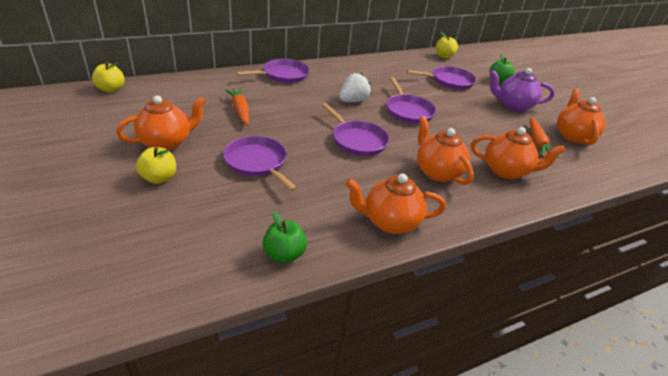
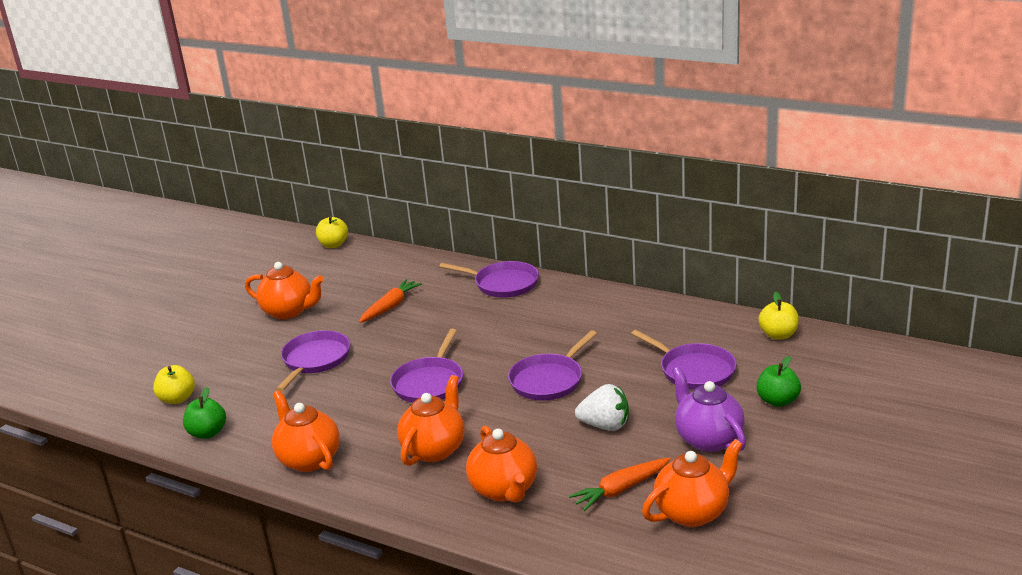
camera: 60 degrees right, 10 degrees down
(159, 178) = (238, 338): yellow apple -> yellow apple (177, 399)
(353, 101) = (513, 343): white strawberry -> white strawberry (605, 425)

